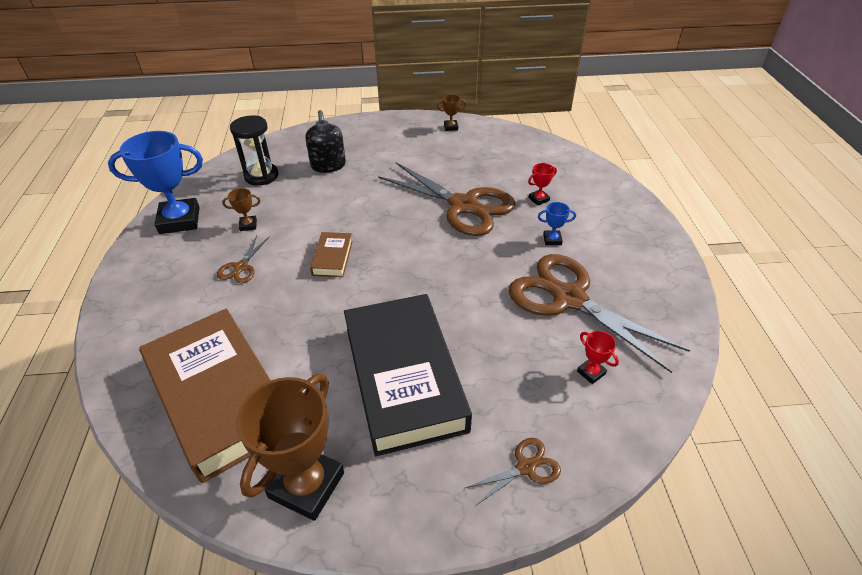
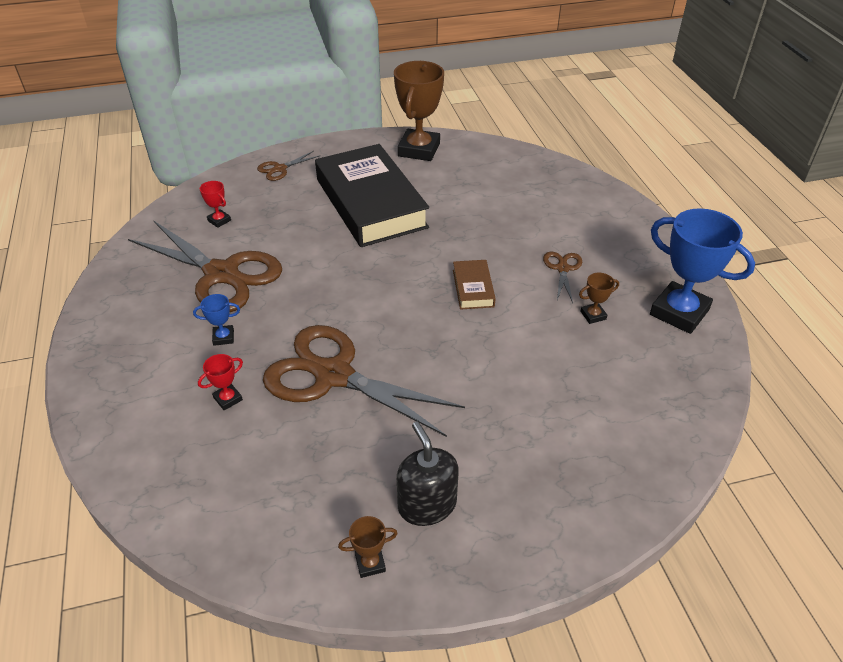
camera: 170 degrees right, 0 degrees up
(179, 220) = (679, 312): blue trophy -> blue trophy turned 60 degrees clockwise
(219, 397) = (504, 180): brown book -> none
(261, 176) = (636, 394): black hourglass -> none
(328, 165) = (551, 427): black soap dispenser -> black soap dispenser (427, 505)

